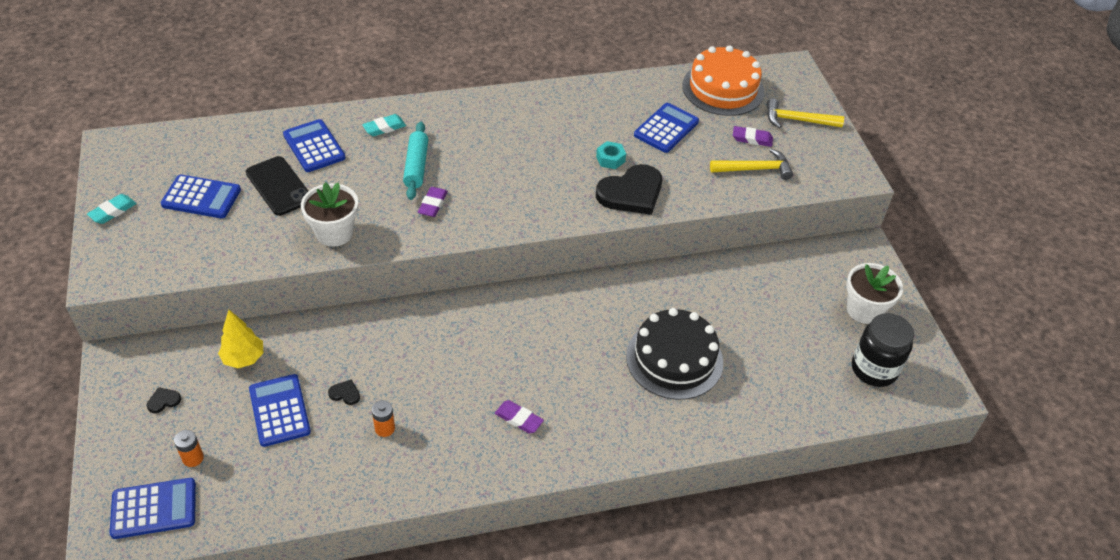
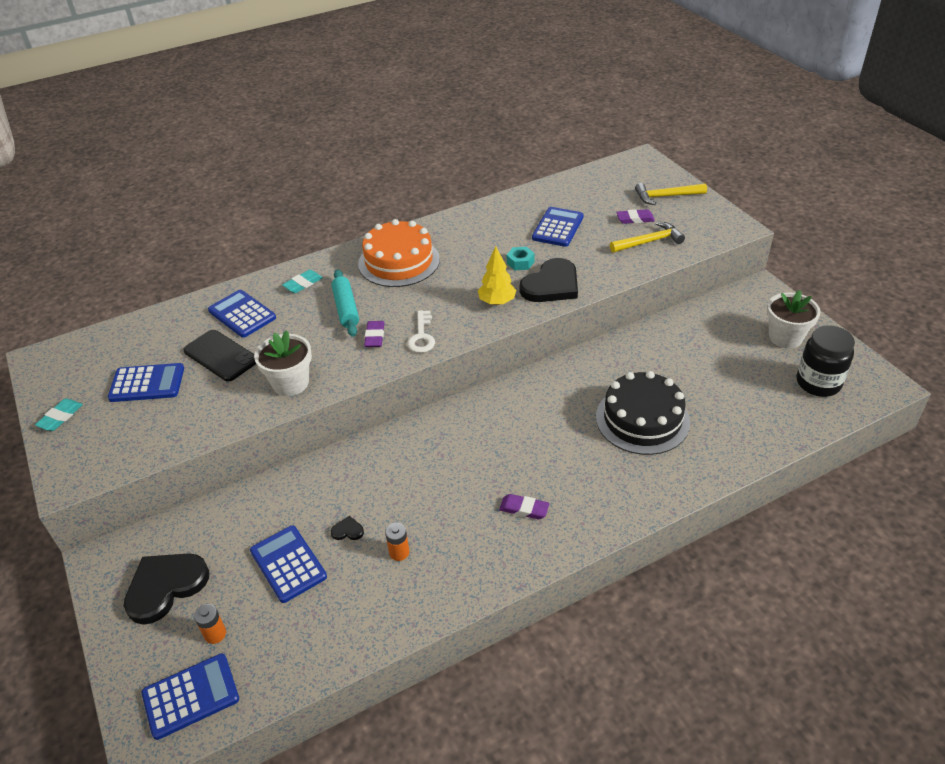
camera: 10 degrees left, 5 degrees down
(163, 401) = (165, 587): black heart -> black heart, size x2.49
(244, 358) = (234, 525): yellow tree -> yellow tree (497, 302)
(478, 216) = (422, 336): none -> white key
(723, 88) = (591, 186): orange cake -> orange cake (399, 261)

